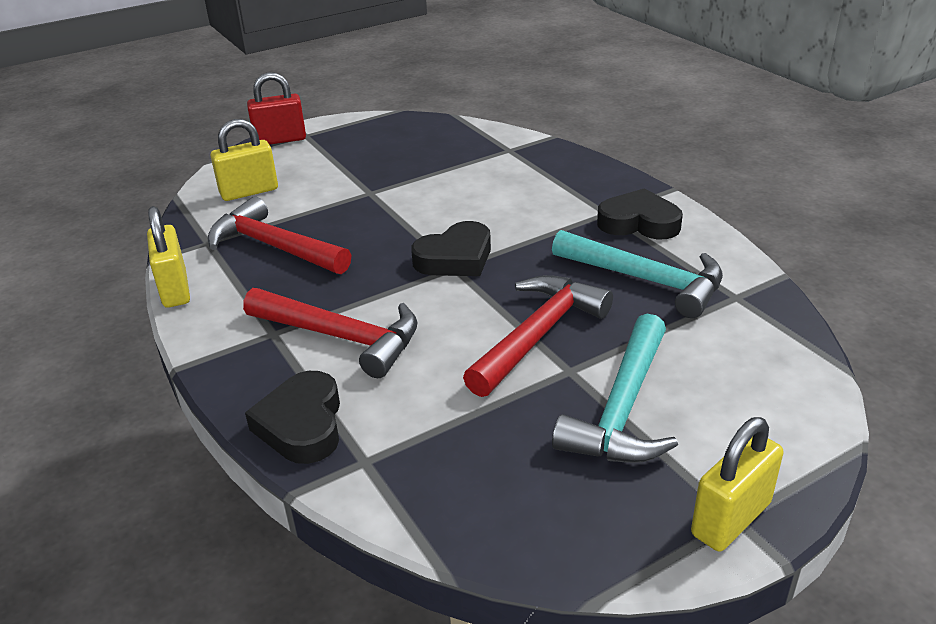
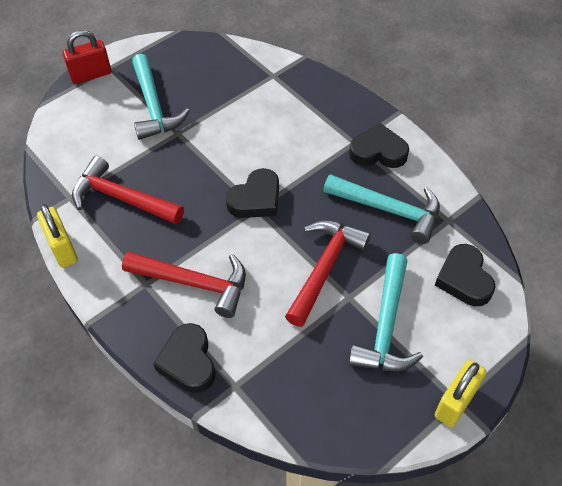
camera: 10 degrees left, 20 degrees up
(249, 192) = (84, 139): yellow padlock -> none
(347, 168) = (153, 106): none -> turquoise hammer
(756, 363) = (464, 279): none -> black heart

